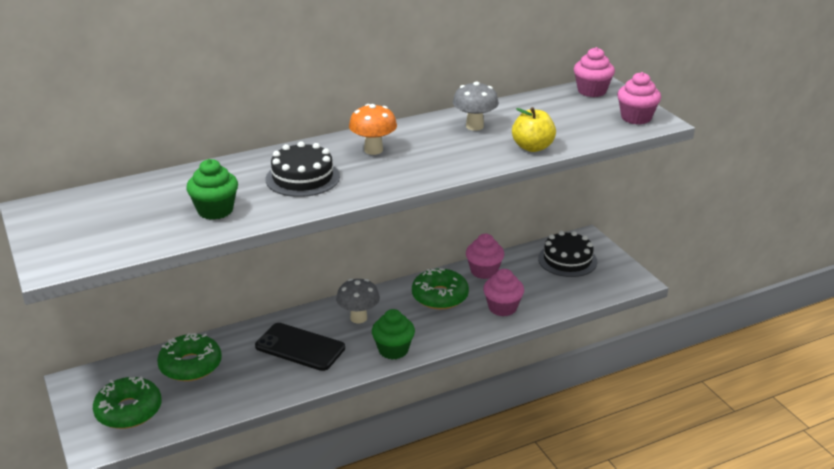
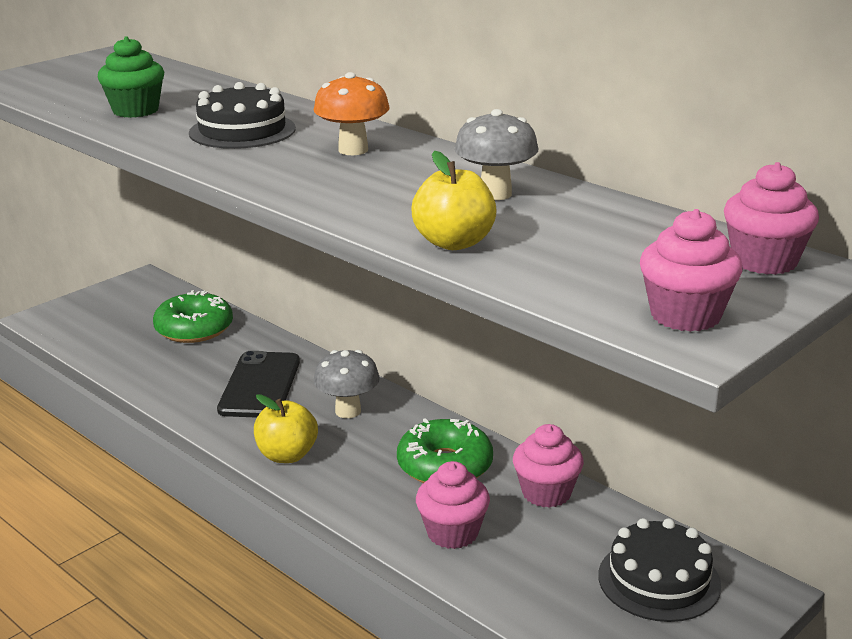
camera: 70 degrees right, 5 degrees down
(129, 411) = (103, 318): green donut -> none
(393, 350) = (287, 455): green cupcake -> yellow apple

